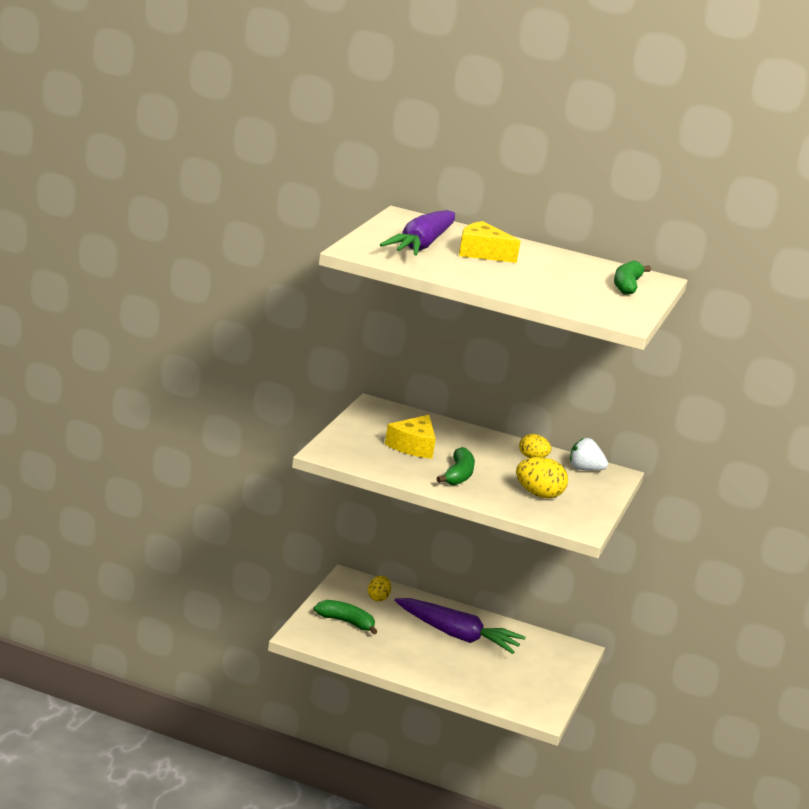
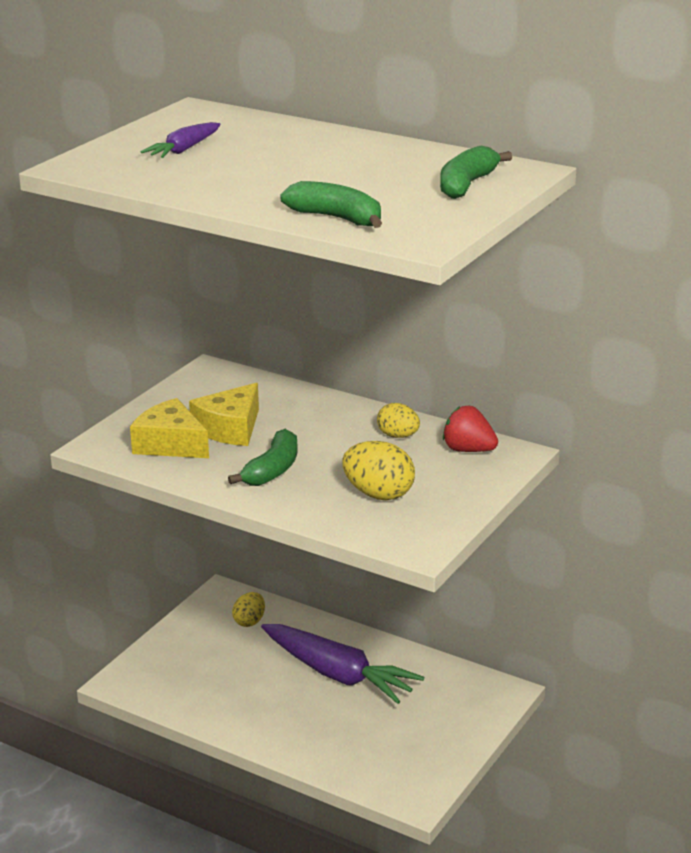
camera: 15 degrees right, 5 degrees up
(346, 622) = (191, 659): green banana -> green banana (336, 218)
(421, 245) = (184, 150): purple carrot -> purple carrot, size x0.51
(482, 253) = (270, 153): yellow cheese -> yellow cheese (170, 444)
(584, 469) = (468, 450): white strawberry -> red strawberry

